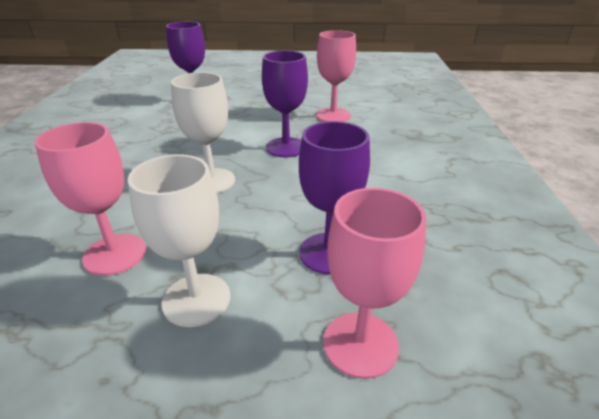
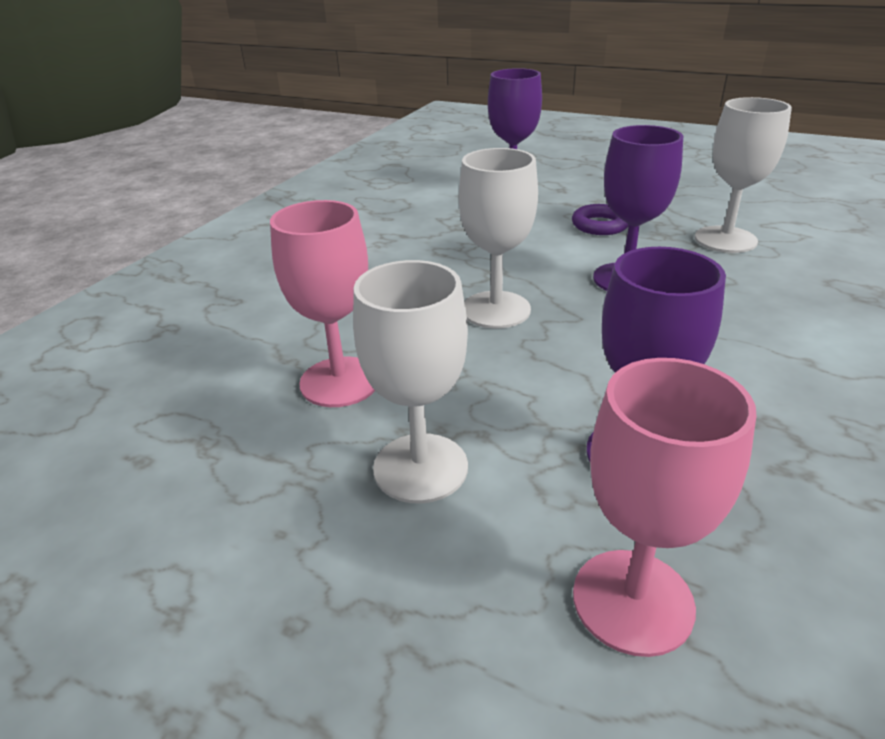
camera: 25 degrees right, 0 degrees up
(259, 117) = (600, 225): none -> purple ring
(333, 115) = (725, 239): pink goblet -> white goblet

